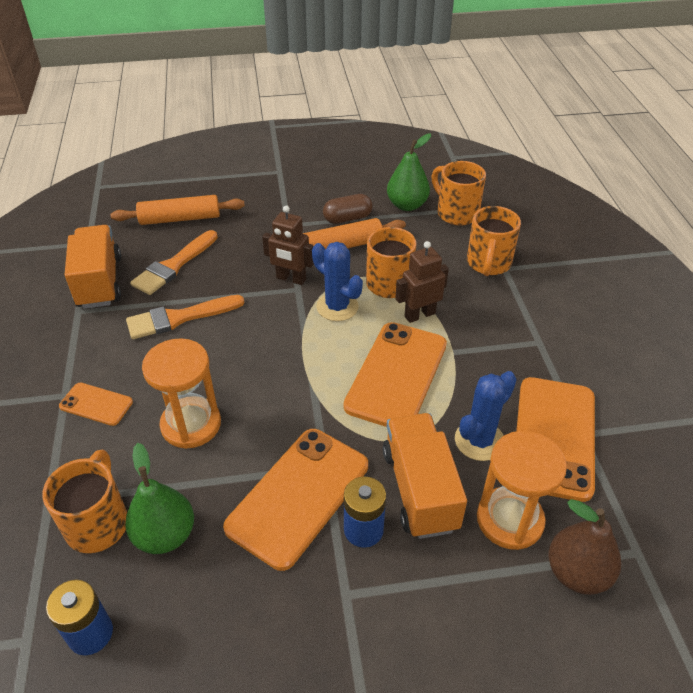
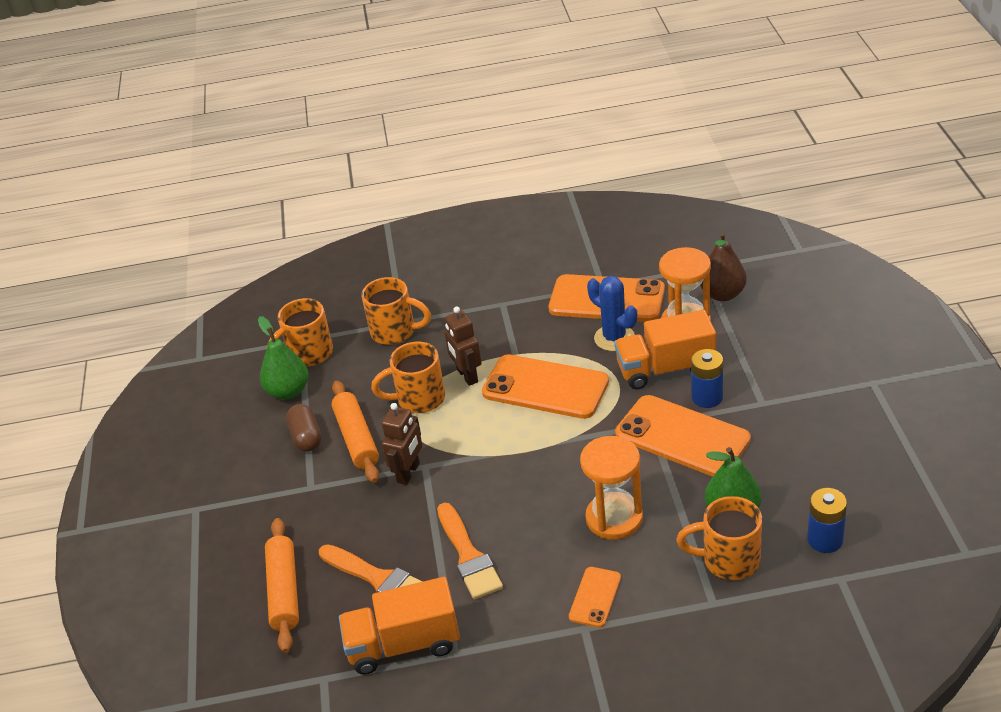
camera: 85 degrees left, 5 degrees down
(337, 307) = (454, 433): blue cactus -> none

